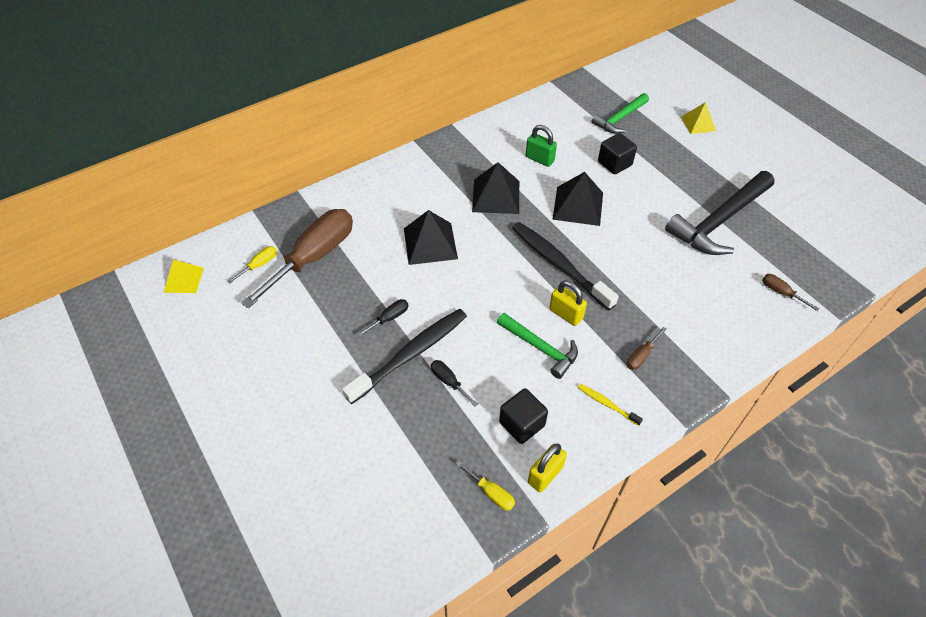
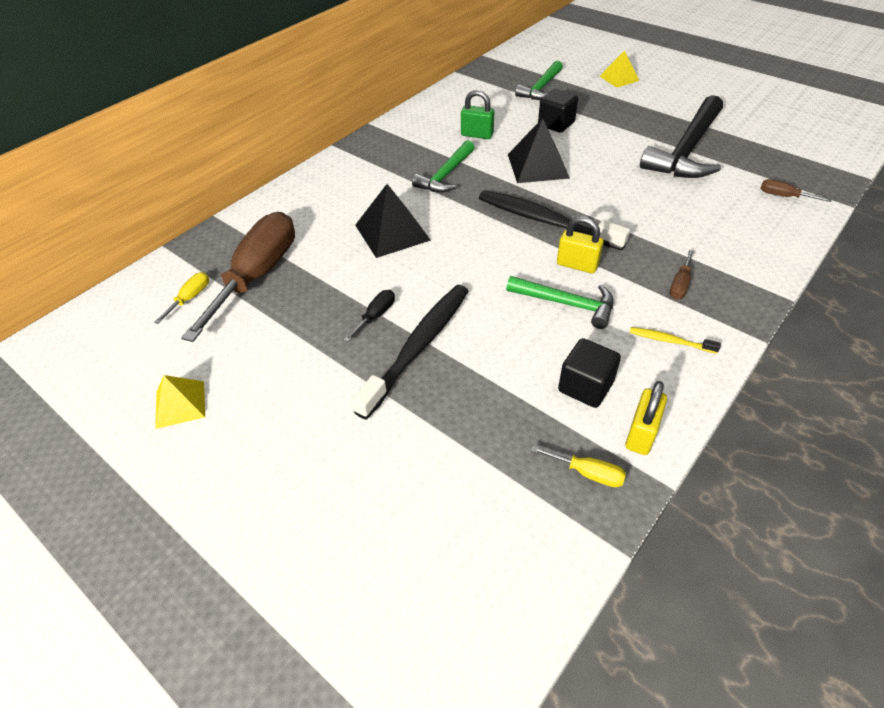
camera: 15 degrees left, 5 degrees down
(183, 280) = (93, 336): yellow pyramid -> yellow pyramid (180, 404)
(449, 382) = (477, 364): black screwdriver -> none
(496, 196) = (446, 175): black pyramid -> green hammer

